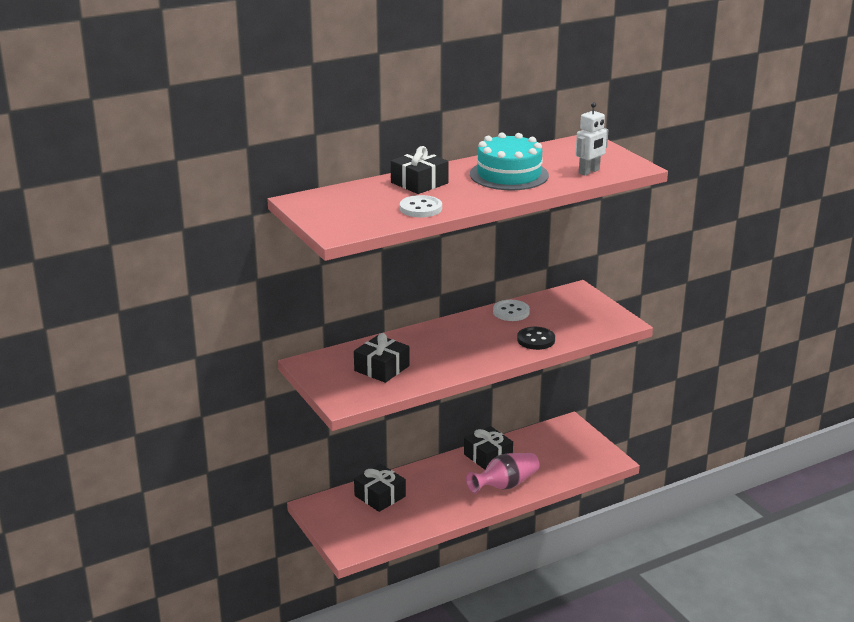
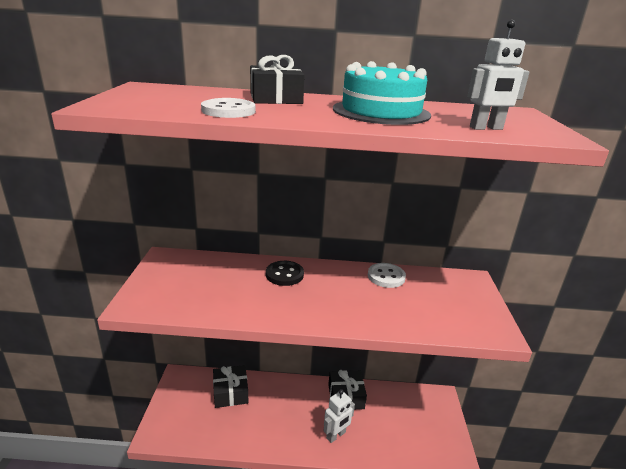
camera: 30 degrees right, 0 degrees up
(382, 368) = (210, 285): black gift -> none
(505, 485) = (336, 435): pink vase -> white robot
(536, 340) = (382, 314): black button -> black button (284, 274)

